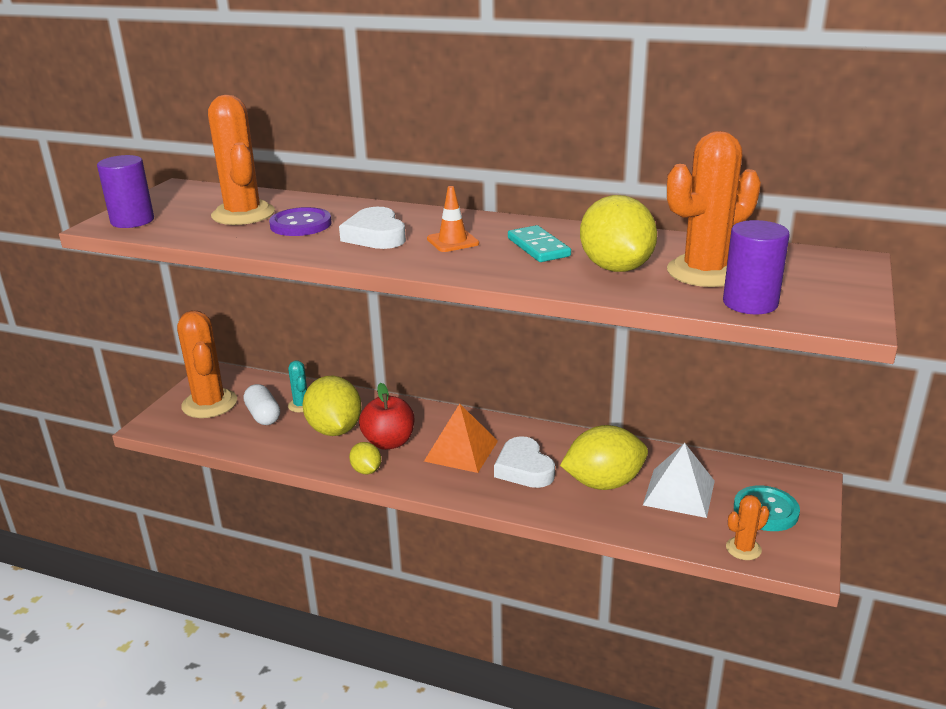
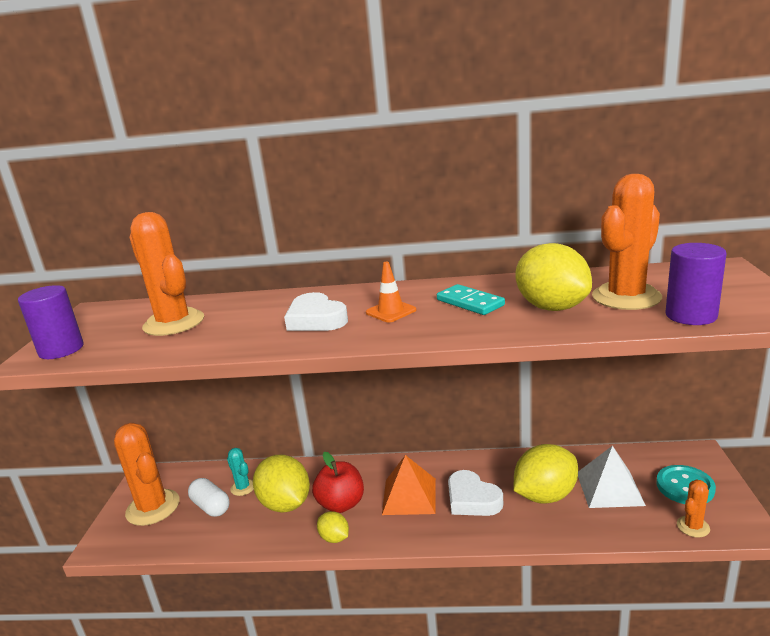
camera: 15 degrees left, 5 degrees down
(300, 224) = (237, 322): purple button -> none

